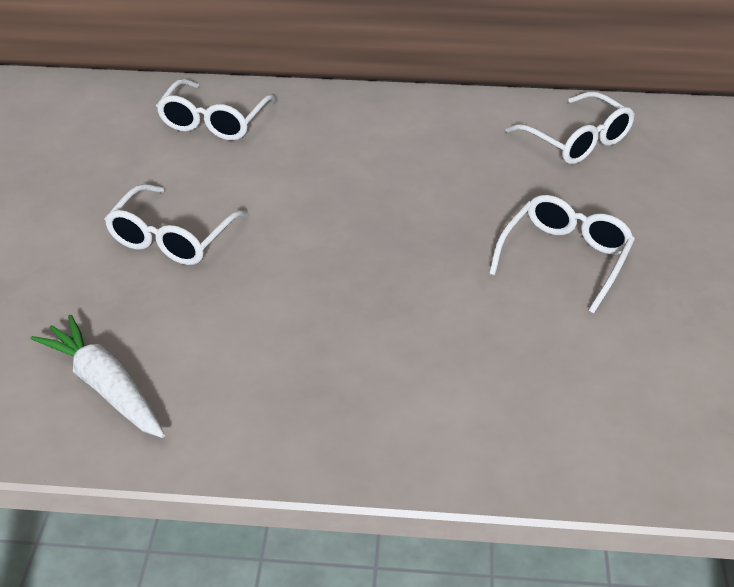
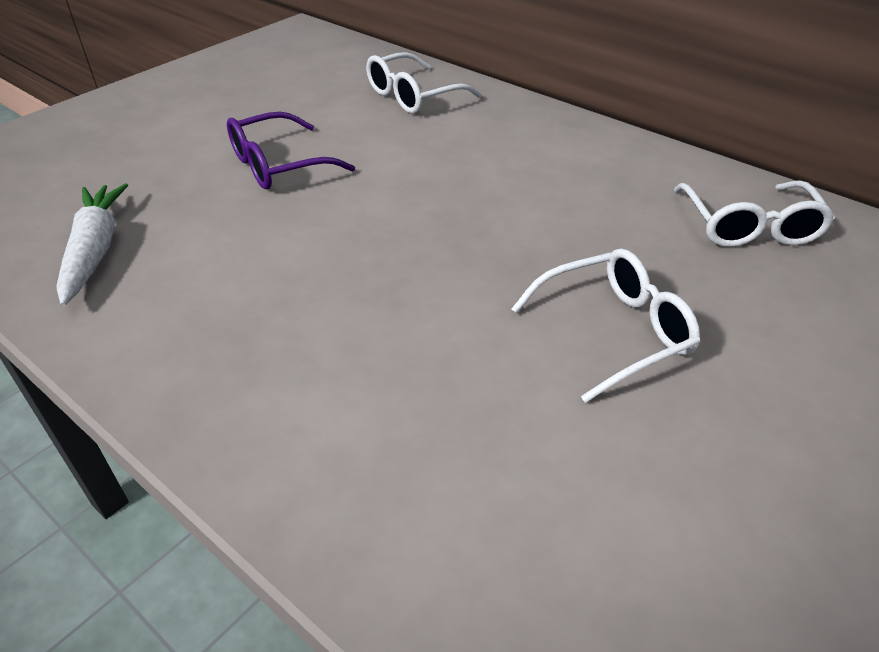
camera: 35 degrees right, 0 degrees up
(172, 238) = (278, 165): white glasses -> purple glasses

